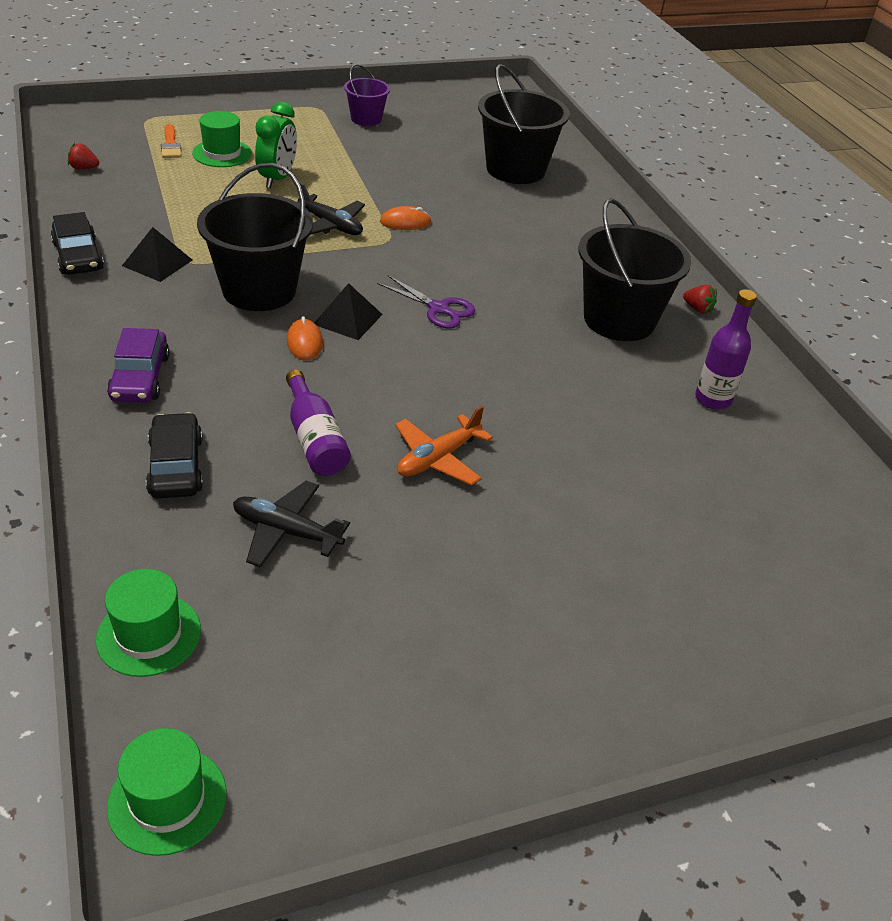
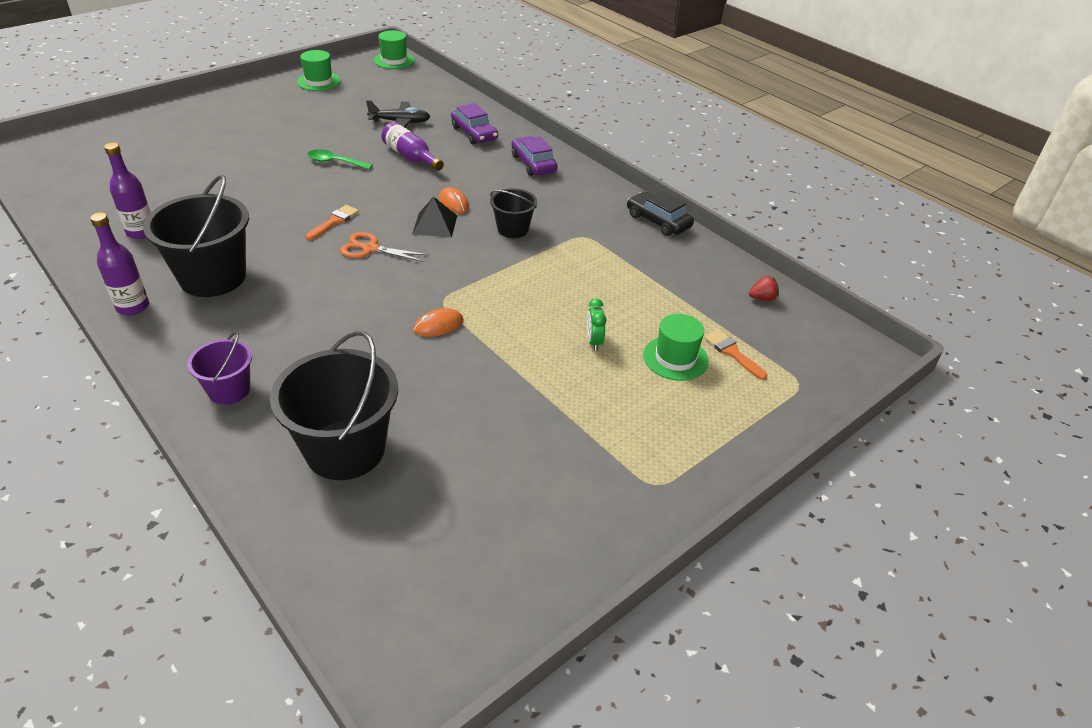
camera: 160 degrees right, 0 degrees up
(149, 634) = (434, 87): green hat -> green hat (319, 81)
(157, 262) = (602, 231): black pyramid -> none
(176, 466) = (474, 133): black car -> purple car
(259, 290) = (513, 229): black bucket -> black bucket, size x0.54
(277, 179) = (593, 341): green clock -> green clock, size x0.58
(330, 225) = (504, 301): black plane -> none
(366, 119) = (579, 484): purple bucket -> purple bucket (229, 390)
(438, 309) = (370, 249): purple scissors -> orange scissors
(438, 458) = (335, 162): orange plane -> green spoon
(470, 354) = (334, 222): none -> orange brush
(698, 309) = (133, 307): red strawberry -> purple bottle

